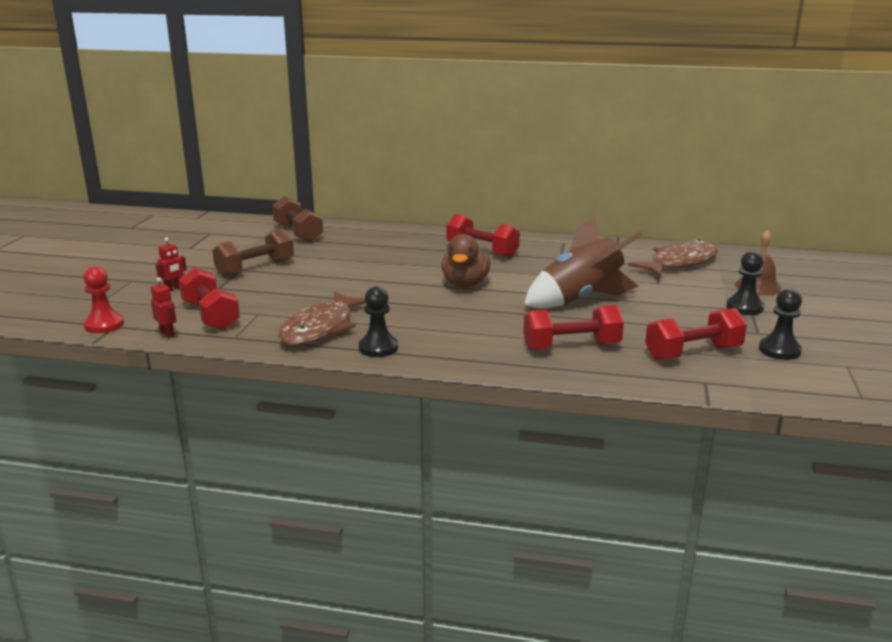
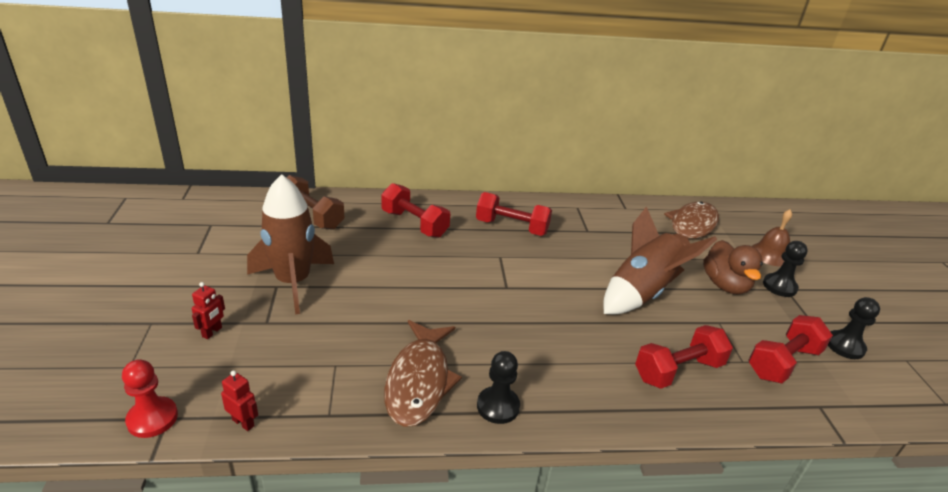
camera: 20 degrees left, 10 degrees up
(211, 316) = (281, 378): red dumbbell -> red dumbbell (414, 224)
(255, 268) = (293, 282): brown dumbbell -> brown rocket
(465, 284) = (525, 282): brown duck -> brown duck (725, 285)

